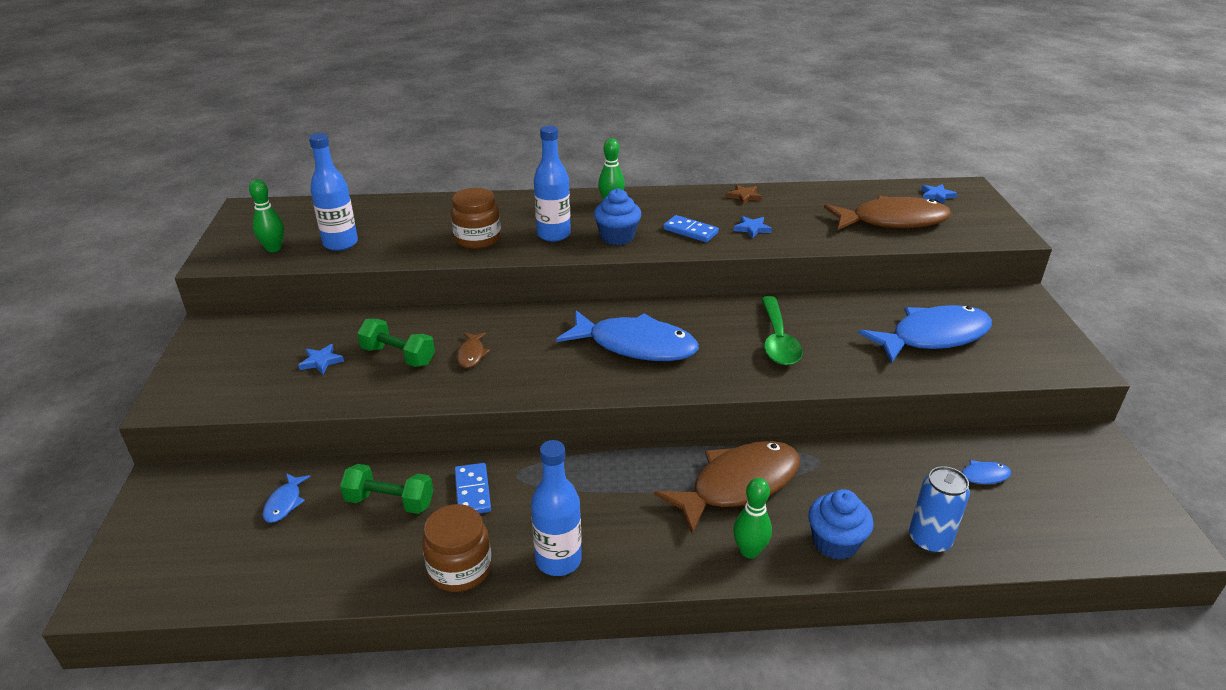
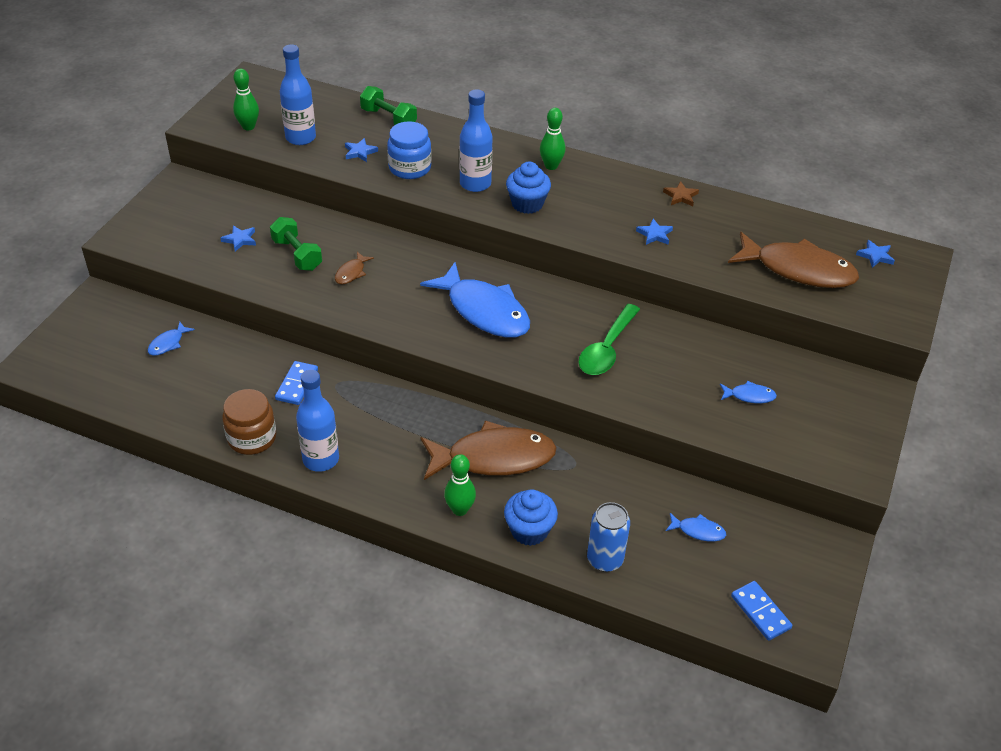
camera: 25 degrees right, 10 degrees up
(390, 502) = (236, 370): green dumbbell -> green dumbbell (388, 119)
(414, 239) = (360, 152): none -> blue star
(477, 239) = (410, 168): brown jar -> blue jar
(690, 231) = (596, 219): blue domino -> blue domino (760, 612)
(933, 337) = (749, 396): blue fish -> blue fish, size x0.42

